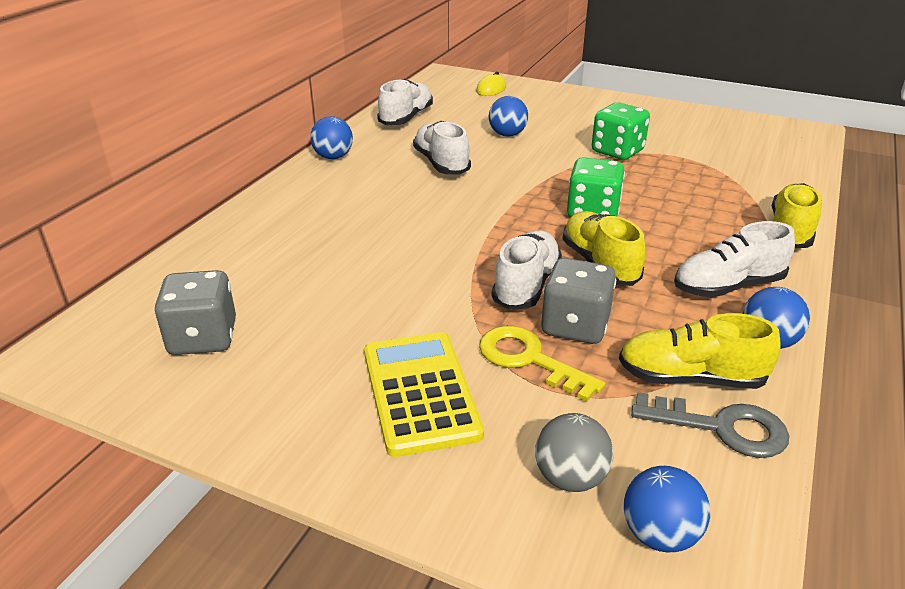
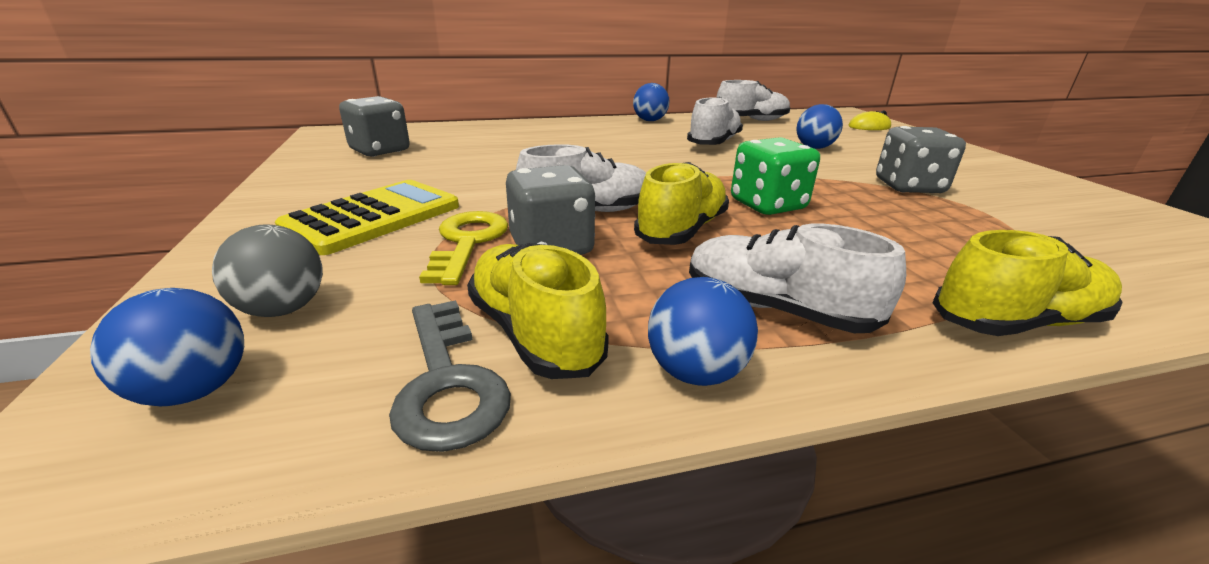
camera: 50 degrees right, 5 degrees down
(617, 151) = (908, 187): green dice -> grey dice

